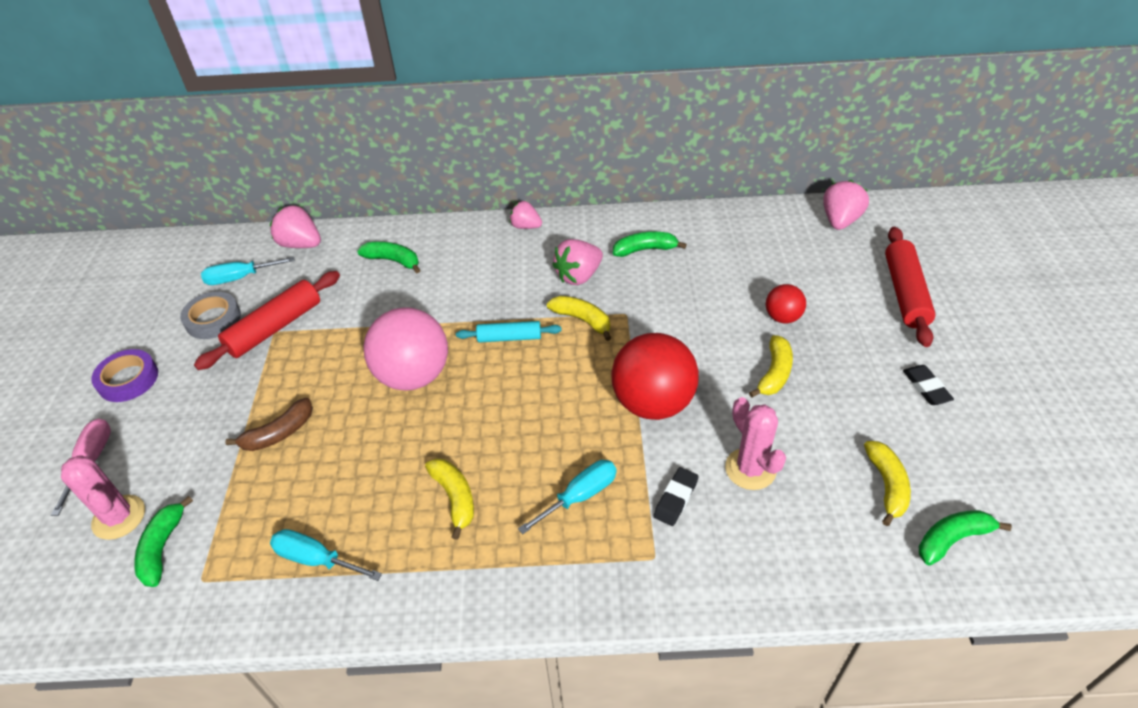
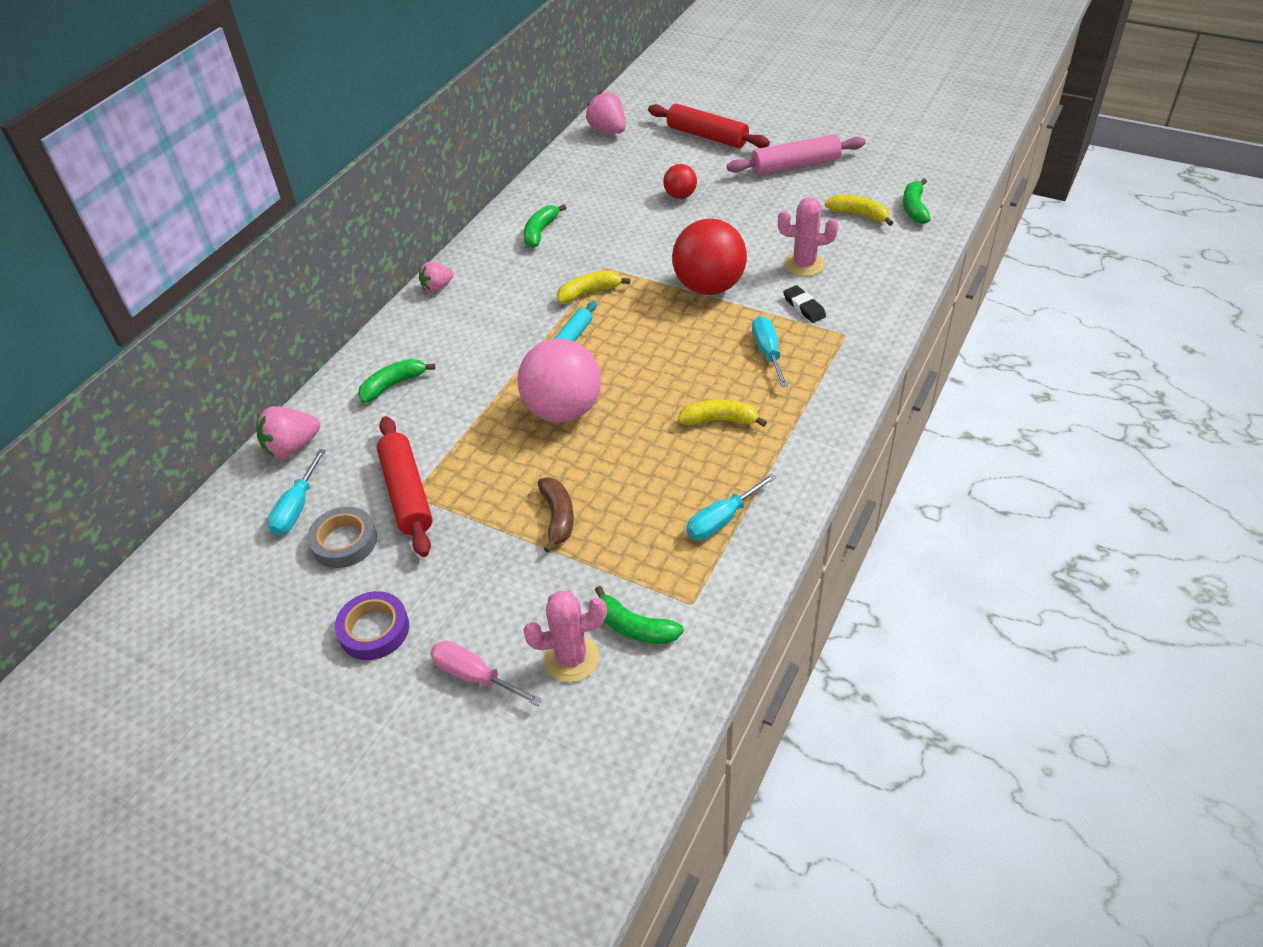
camera: 60 degrees left, 0 degrees up
(578, 276) = (535, 277): pink strawberry -> none
(774, 373) = (729, 221): yellow banana -> none
(926, 387) = (795, 165): black eraser -> pink rolling pin

